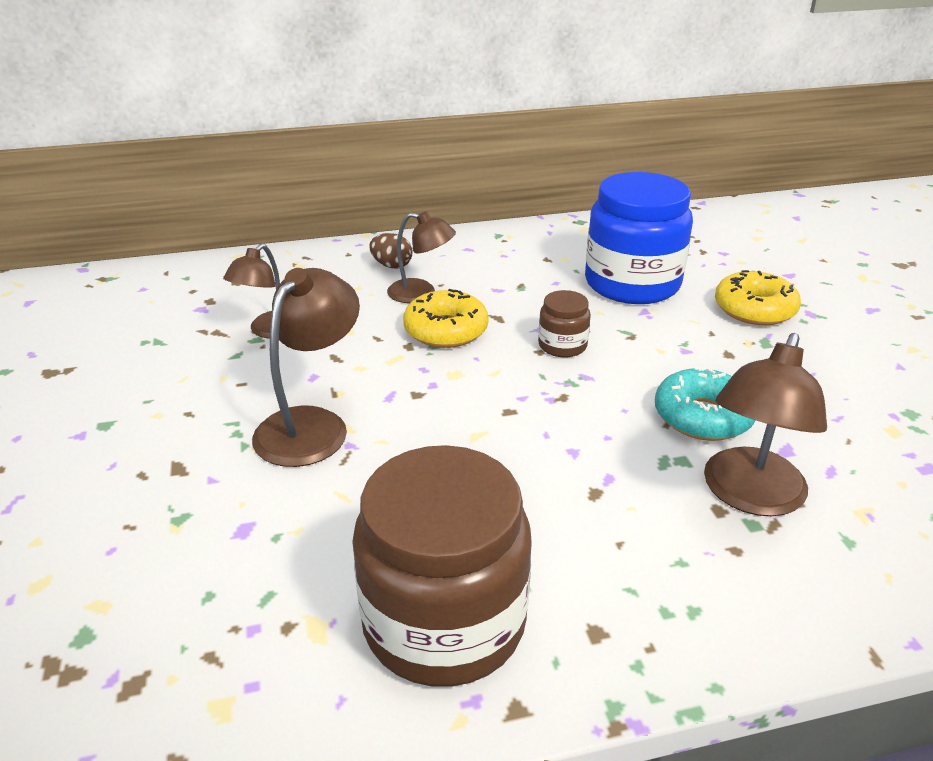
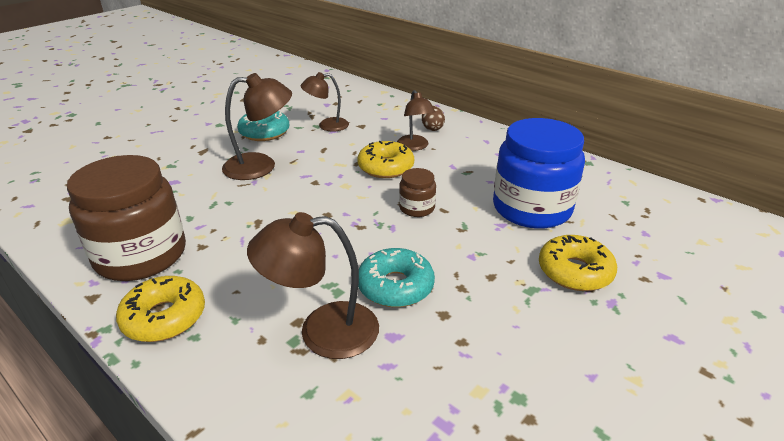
camera: 55 degrees right, 0 degrees up
(207, 389) = (264, 132): none -> turquoise donut
(631, 631) = (164, 317): none -> yellow donut

